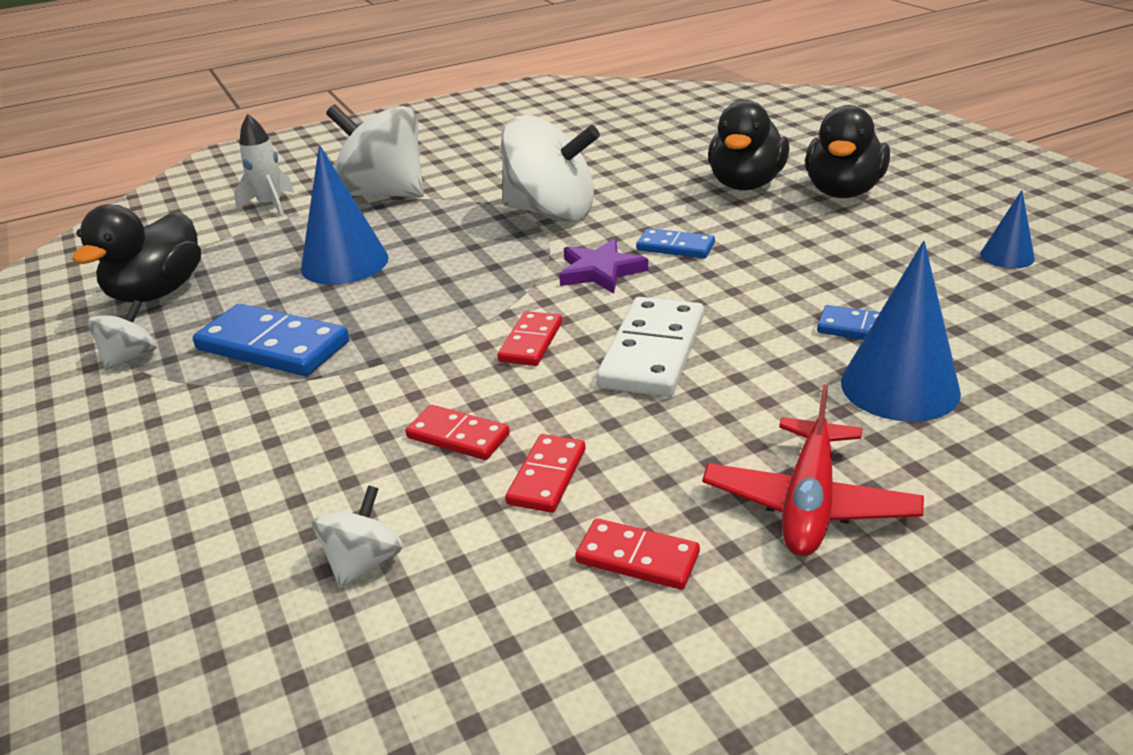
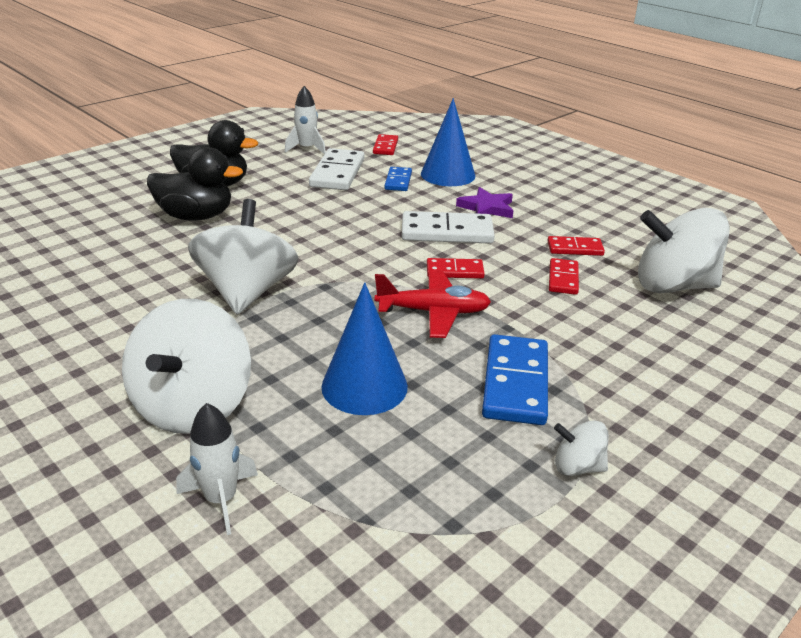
camera: 110 degrees left, 0 degrees up
(157, 292) = (462, 507): black duck -> none
(364, 562) = (673, 286): white spinning top -> white spinning top, size x2.15
(600, 271) = (351, 258): purple star -> purple star (486, 208)
(637, 558) = (608, 222): red domino -> red domino (385, 147)
(675, 247) = (308, 235): blue domino -> none
(809, 503) = (545, 192): red plane -> red plane (433, 312)
(896, 277) = (337, 173): none -> white domino
(1007, 256) = (307, 149): blue cone -> white rocket

